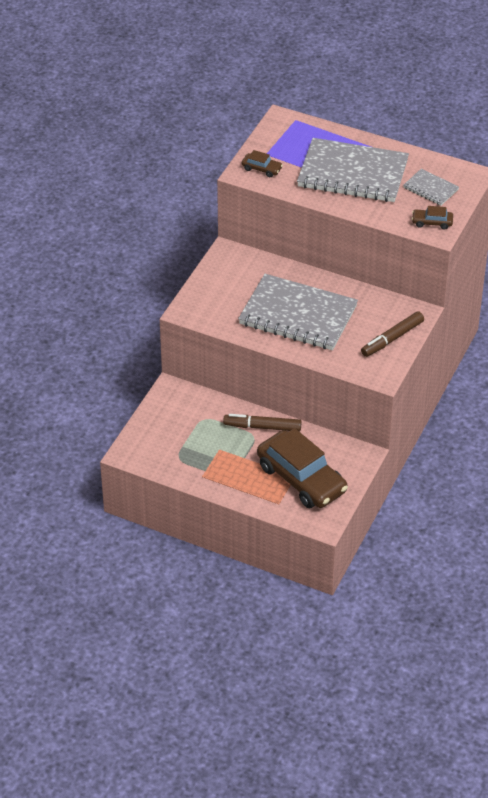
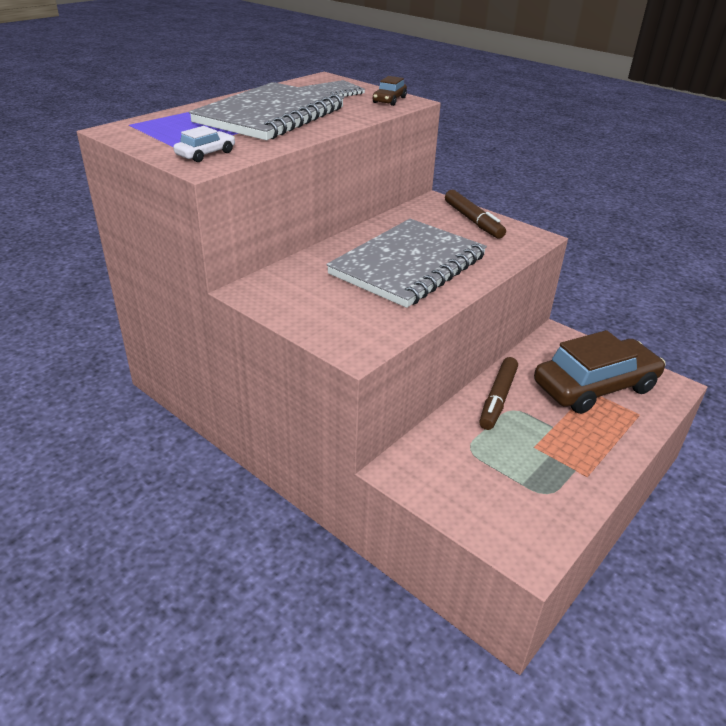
camera: 75 degrees left, 10 degrees down
(261, 169) = (206, 154): brown car -> white car

